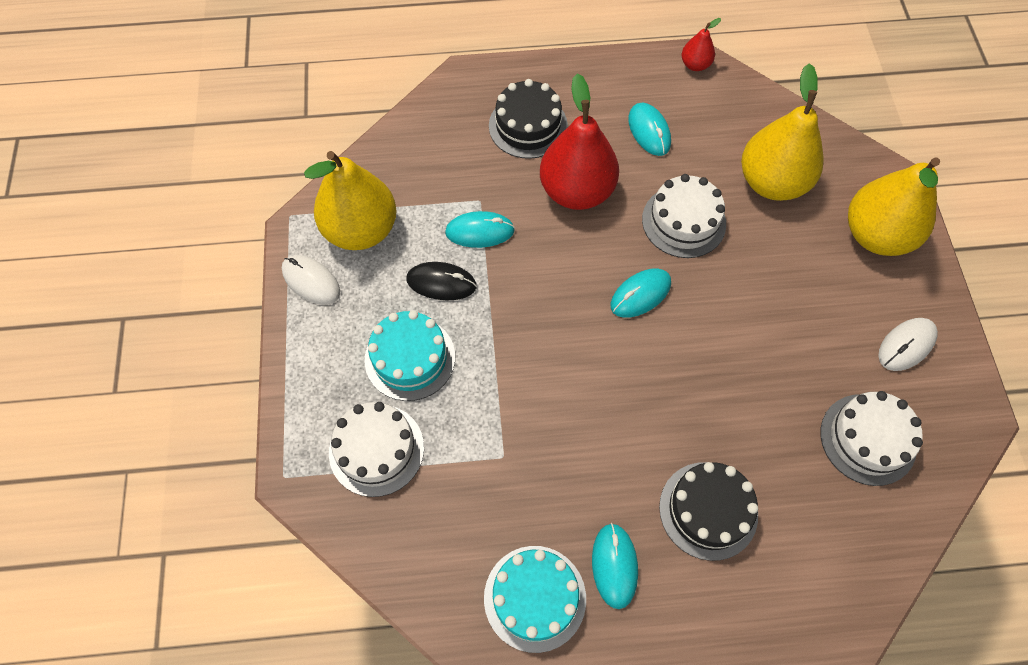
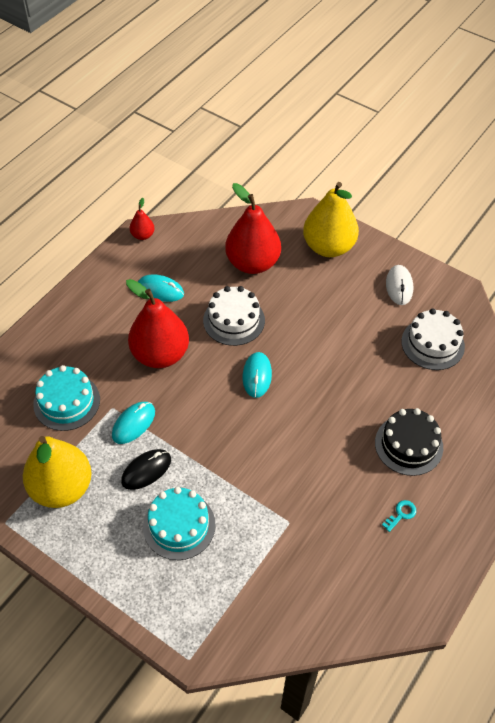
camera: 50 degrees left, 10 degrees down
(311, 281) = (68, 544): white mouse -> none
(376, 449) = (221, 589): white cake -> none
(528, 126) = (89, 344): black cake -> none
(535, 598) = (386, 569): turquoise cake -> turquoise cake (67, 402)
(614, 565) = (401, 514): turquoise mouse -> turquoise key
(772, 182) = (252, 263): yellow pear -> red pear

